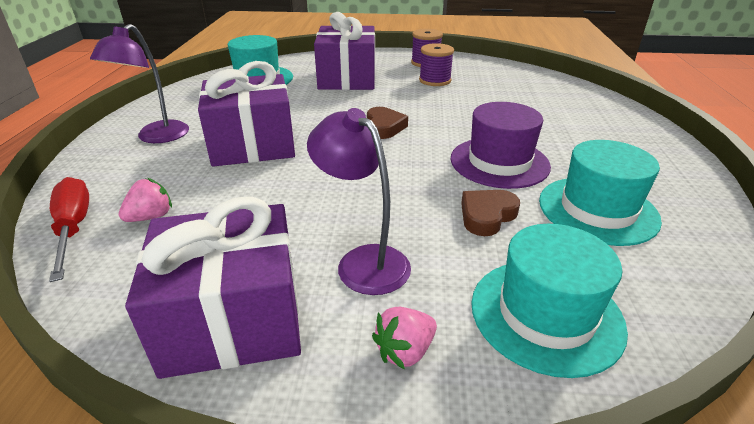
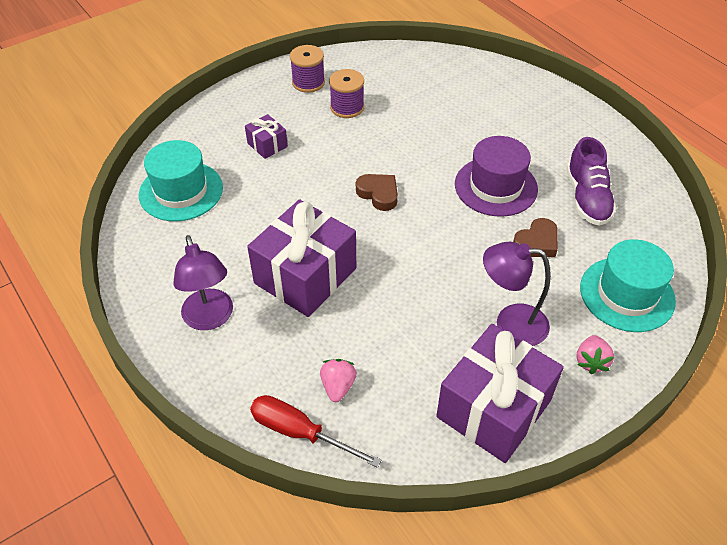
camera: 40 degrees left, 15 degrees up
(347, 78) = (267, 145): purple gift -> purple gift, size x0.46
(487, 216) = (536, 243): brown heart -> brown heart turned 135 degrees counterclockwise
(597, 210) = (587, 198): turquoise hat -> purple shoe

